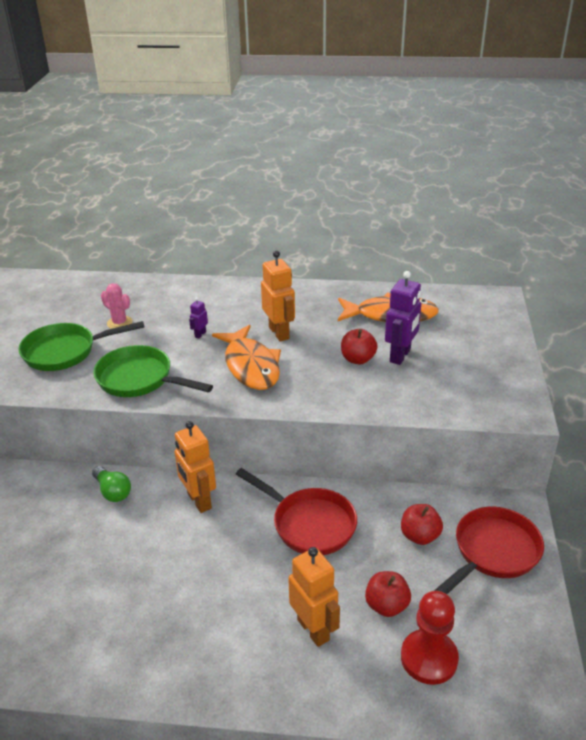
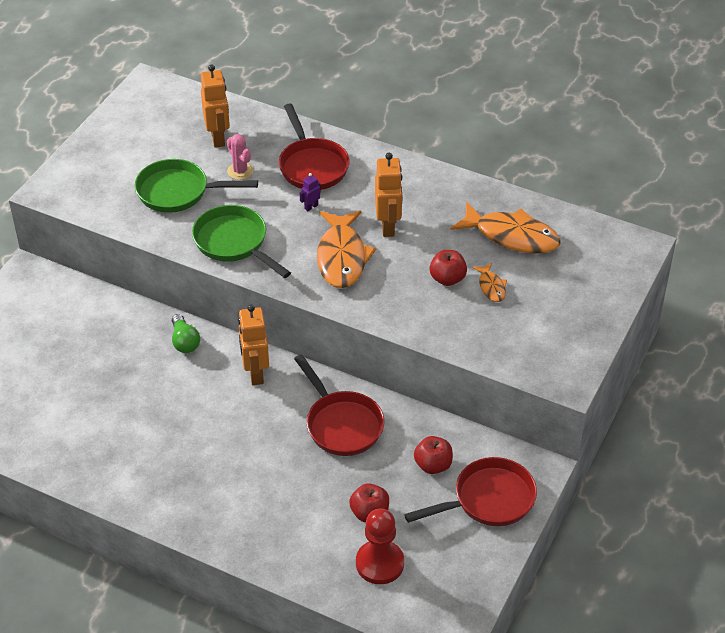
camera: 20 degrees right, 10 degrees up
(185, 305) = (312, 166): none -> red pan
(313, 629) = (300, 512): orange robot -> orange robot (218, 138)
(400, 356) = (491, 287): purple robot -> orange fish

